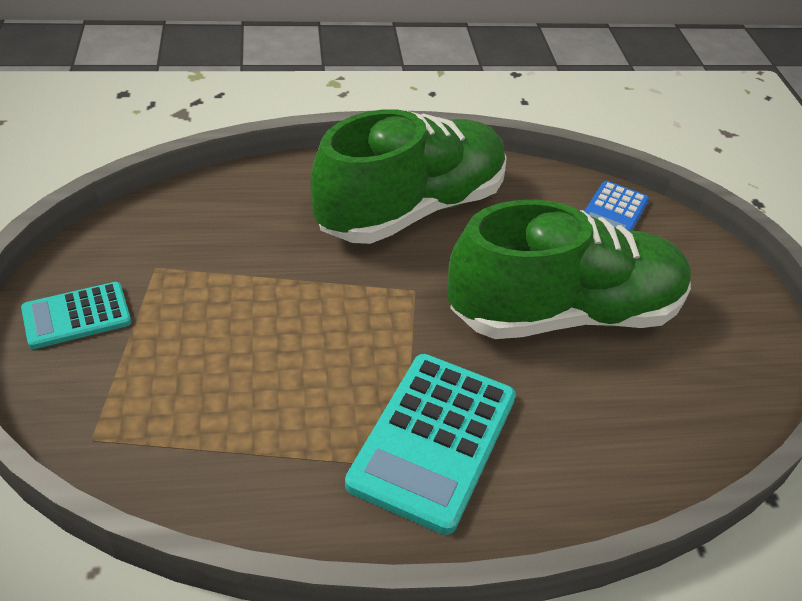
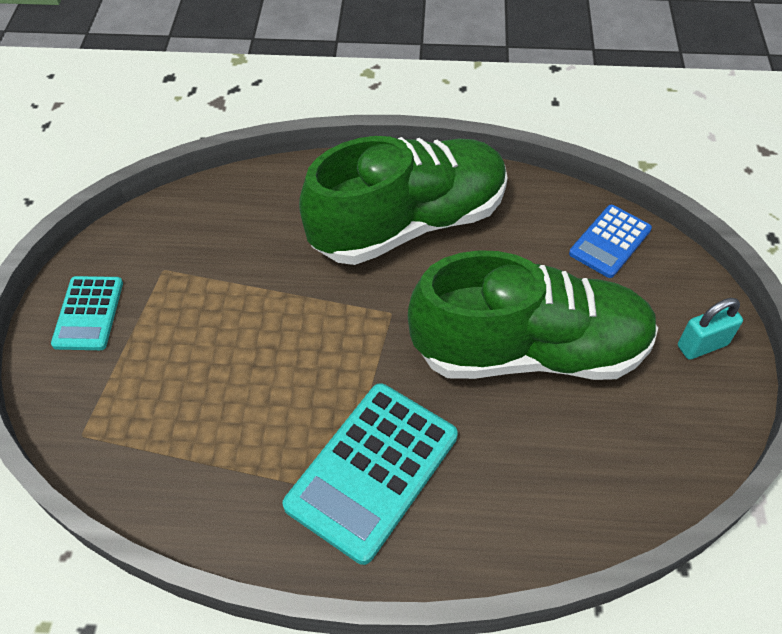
camera: 15 degrees right, 10 degrees up
(76, 316) = (88, 313): turquoise calculator -> turquoise calculator turned 75 degrees counterclockwise
(726, 295) = (702, 345): none -> turquoise padlock

